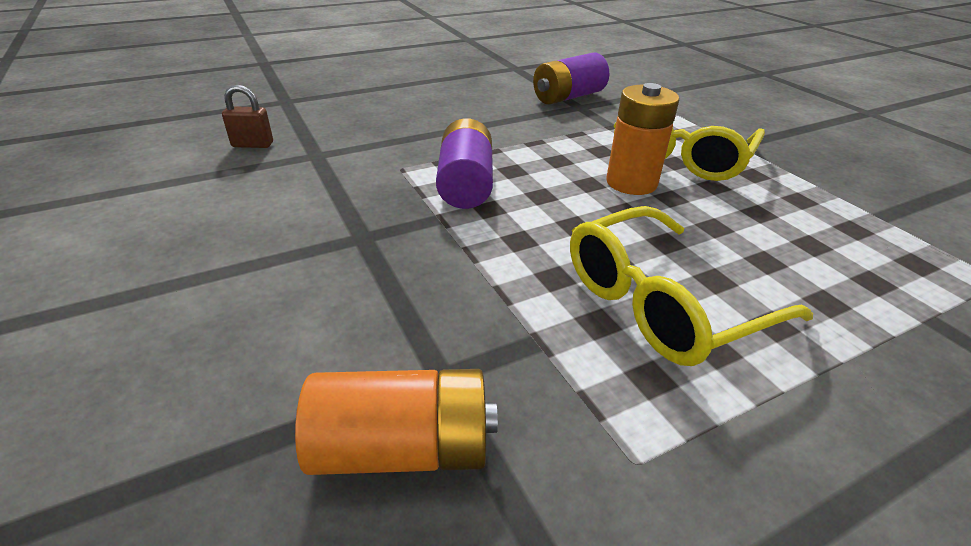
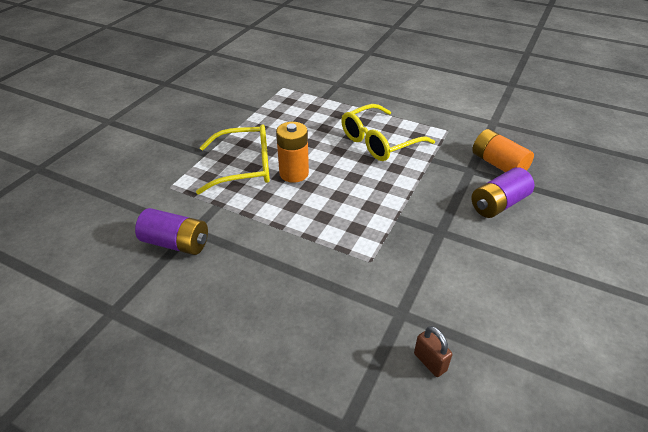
camera: 125 degrees left, 5 degrees up
(466, 184) = (358, 225): purple battery -> purple battery (498, 204)
(663, 302) = (379, 142): yellow glasses -> yellow glasses turned 120 degrees clockwise

